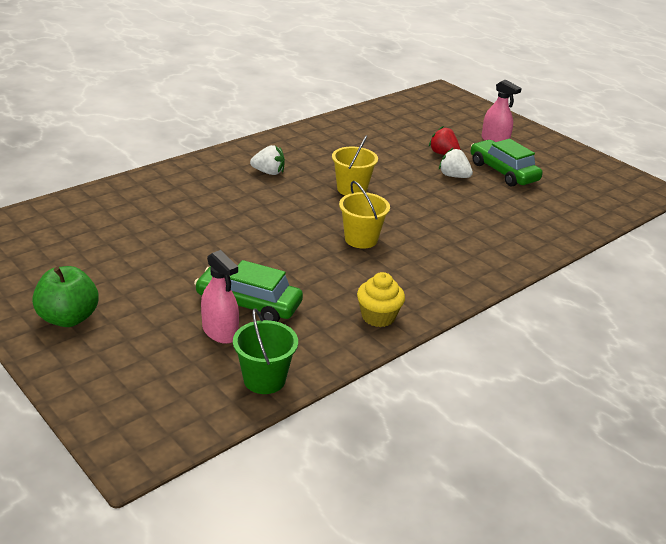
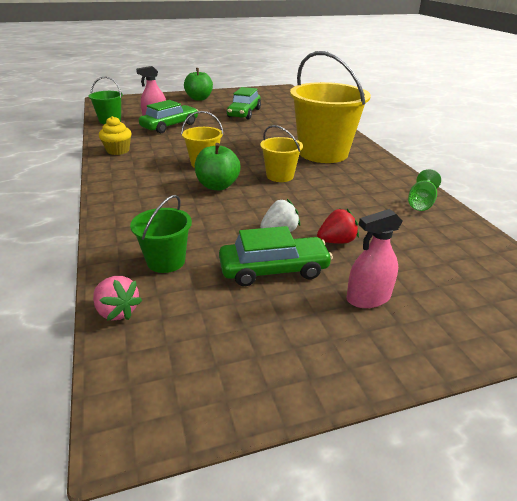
camera: 115 degrees right, 0 degrees up
(140, 250) = (244, 113): none -> green car
(268, 172) = (323, 153): white strawberry -> yellow bucket
(348, 125) = (421, 203): none -> green goblet
(406, 218) = (217, 186): none -> green apple
(542, 213) = (166, 261): none -> green bucket
(605, 216) = (117, 311): none -> pink strawberry

